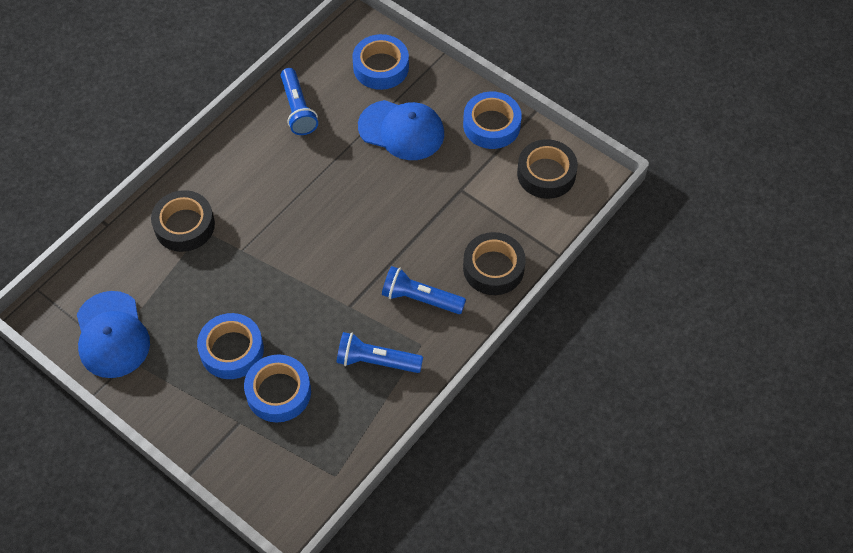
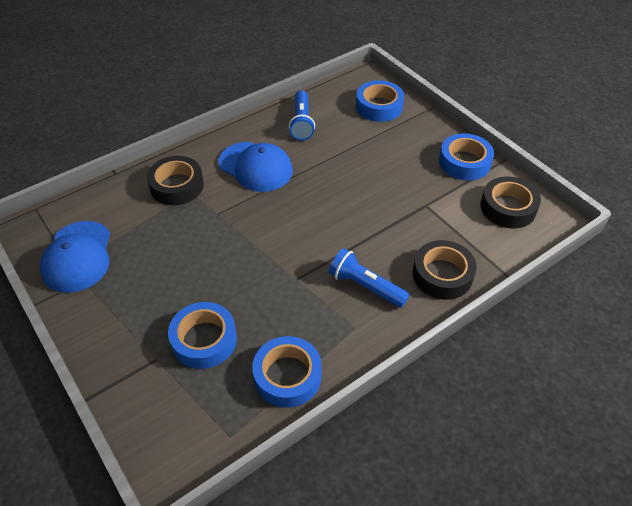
camera: 15 degrees right, 10 degrees down
(232, 350) = (176, 292): blue tape -> blue tape (287, 376)
(376, 361) = (307, 333): blue flashlight -> none
(401, 130) = (384, 152): blue cap -> blue cap (255, 167)

